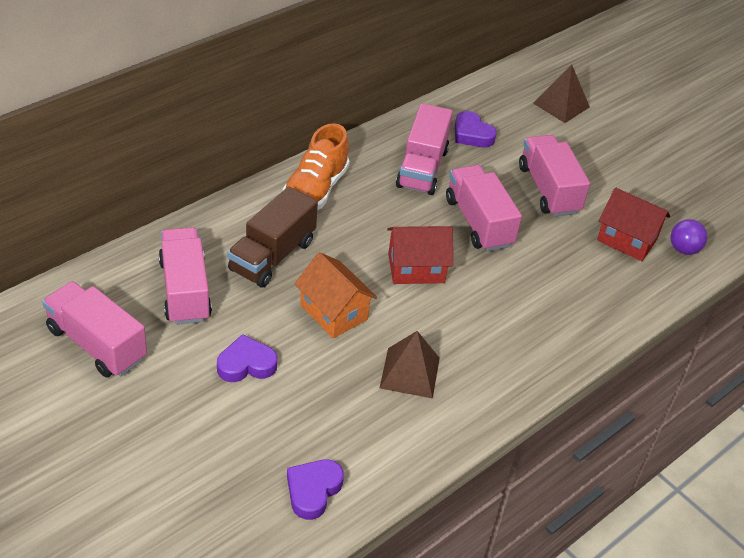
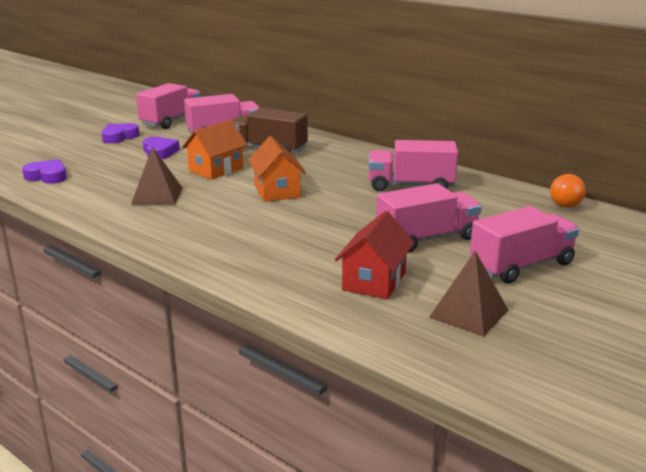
camera: 85 degrees right, 20 degrees down
(315, 190) = (351, 155): orange shoe -> none
(416, 268) = (277, 191): red house -> orange house
(472, 134) = (482, 202): purple heart -> purple heart (119, 137)
(478, 222) = (351, 210): pink truck -> pink truck (521, 266)
(490, 91) = (565, 206): none -> orange ball
(561, 105) = (588, 241): brown pyramid -> brown pyramid (468, 313)
(683, 249) = (379, 317): purple ball -> none

